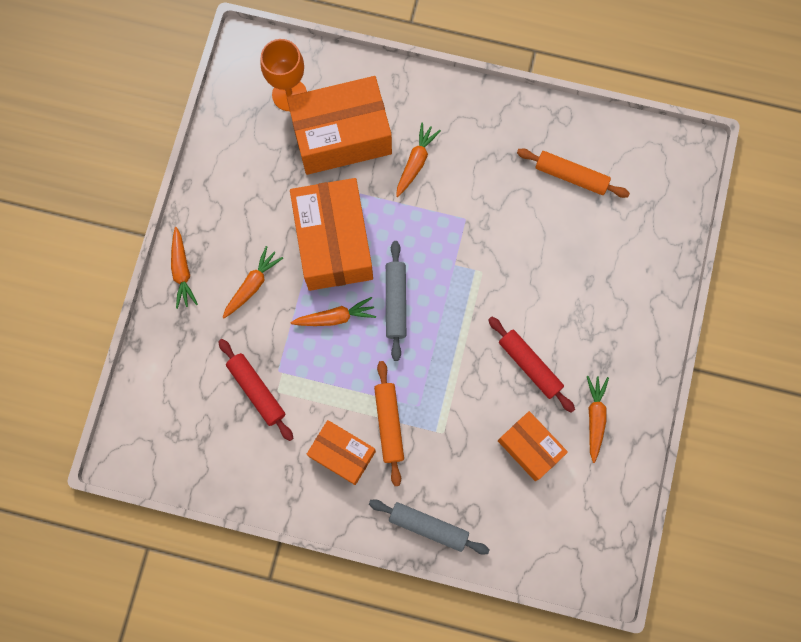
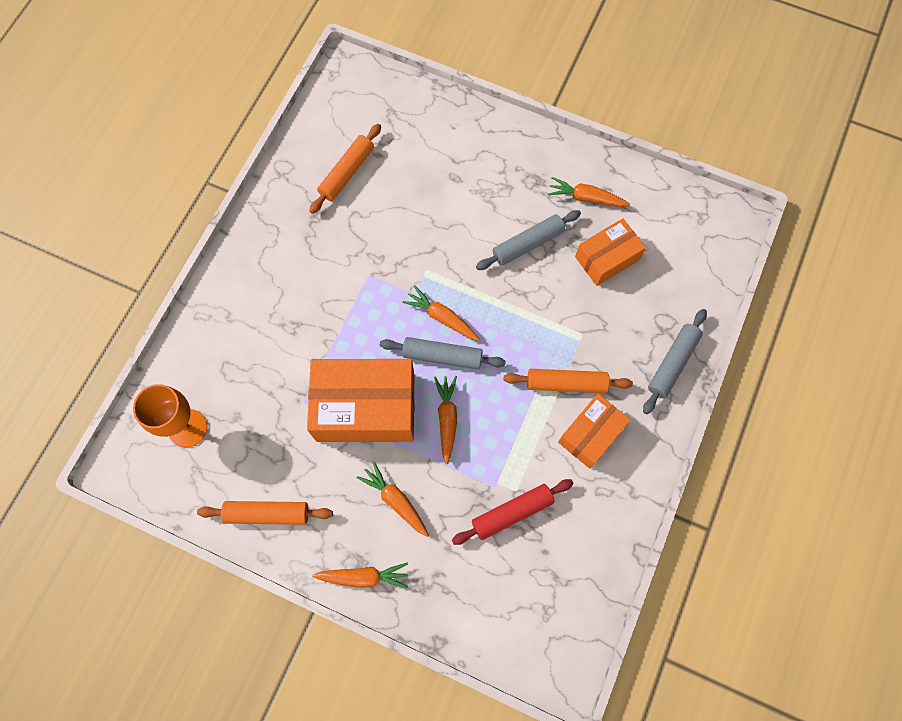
camera: 80 degrees left, 5 degrees down
(224, 179) = (267, 513): none -> orange rolling pin
(341, 136) = (249, 381): orange box -> none
(415, 162) = (297, 312): orange carrot -> orange carrot (442, 317)
(529, 365) = (528, 244): red rolling pin -> grey rolling pin

